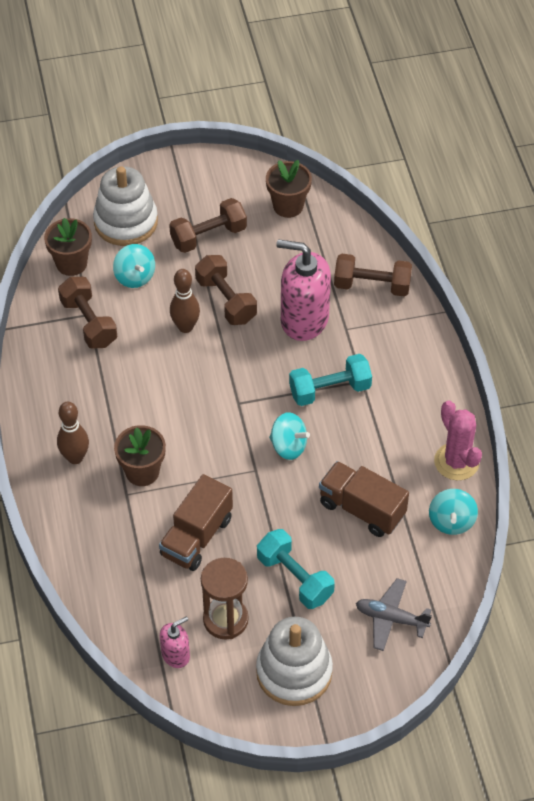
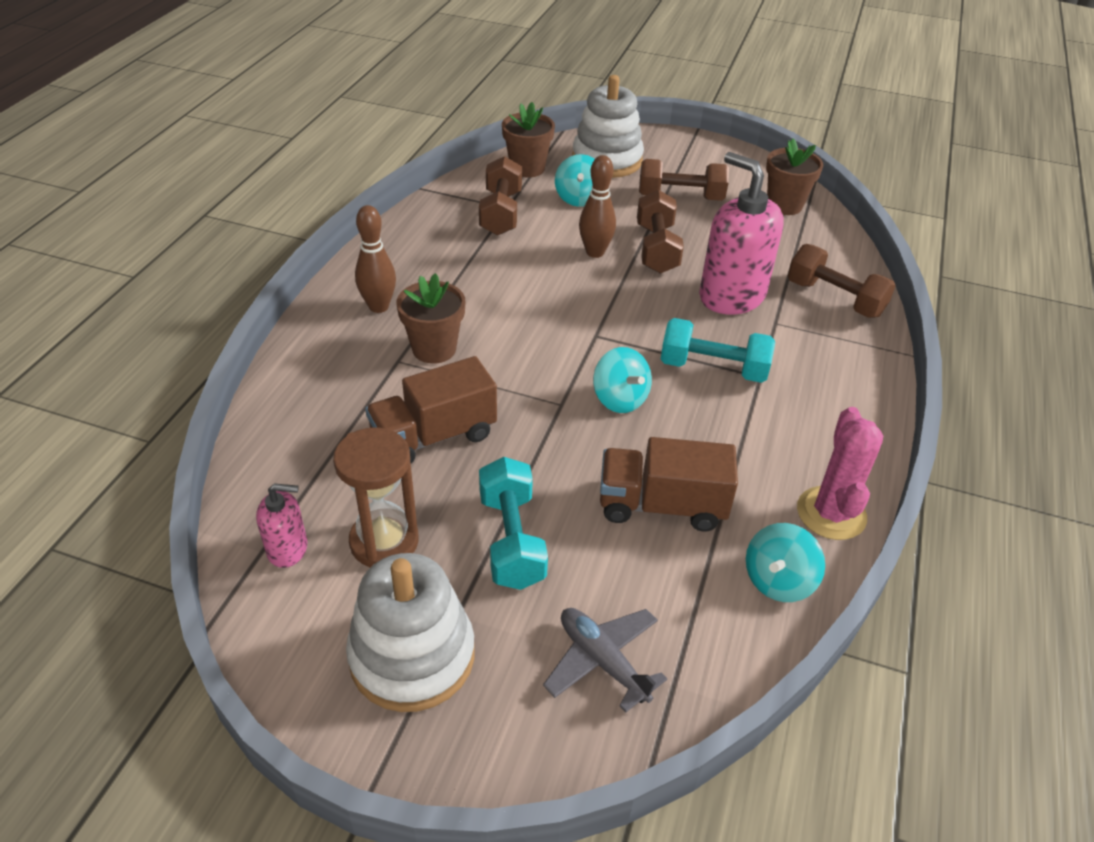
camera: 30 degrees right, 10 degrees down
(362, 509) = (661, 505): brown truck -> brown truck turned 60 degrees counterclockwise

